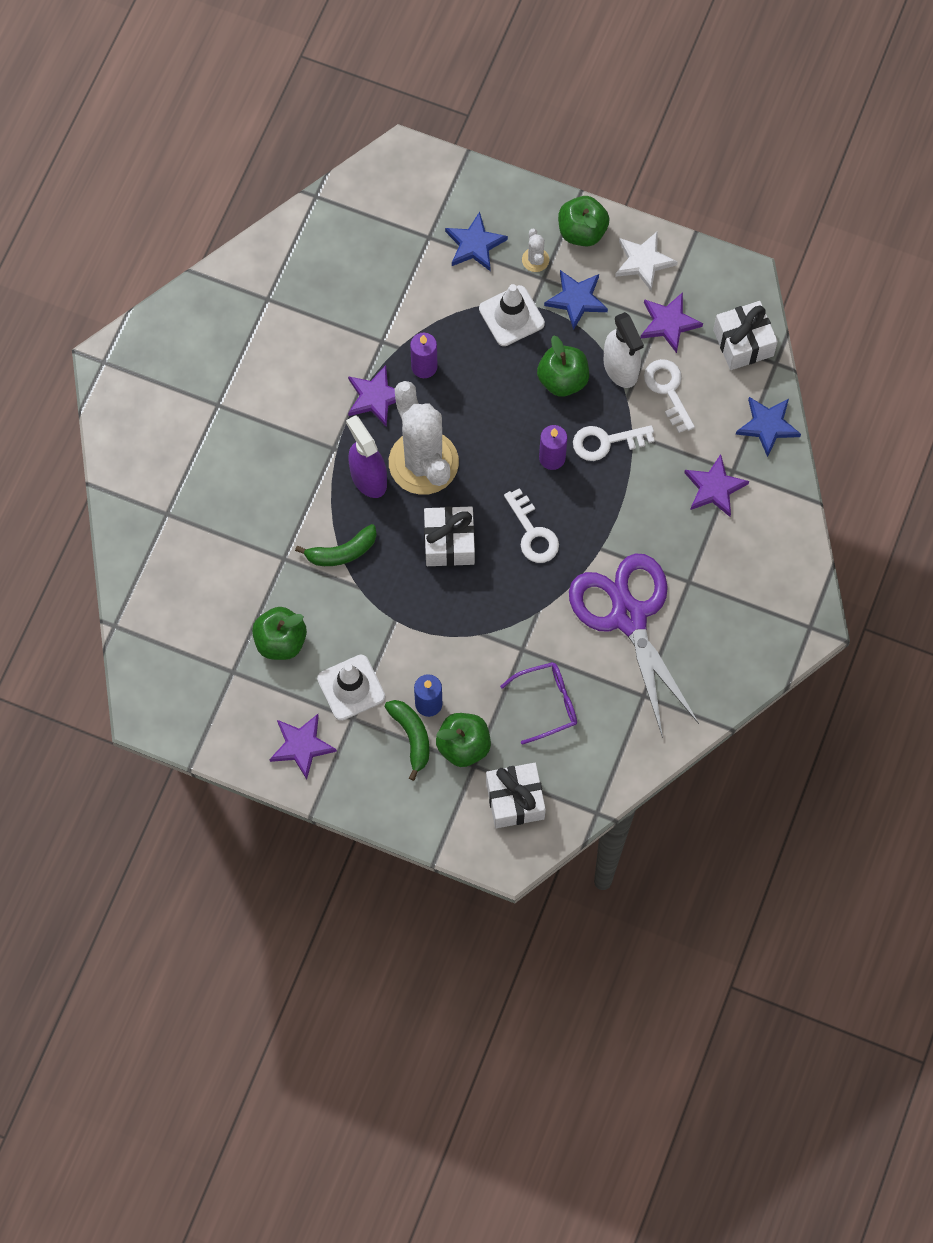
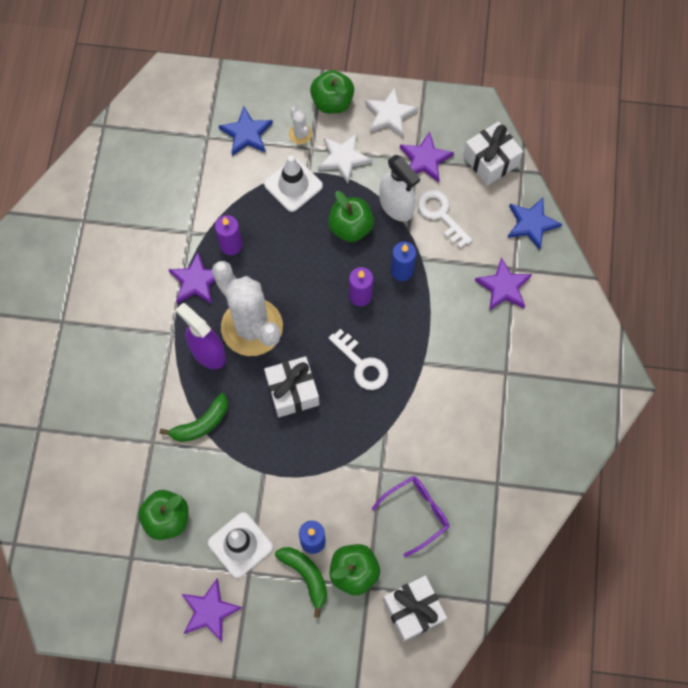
camera: 15 degrees left, 0 degrees up
(576, 299) = (343, 158): blue star -> white star
(606, 442) = (402, 271): white key -> blue candle
(628, 616) = (464, 417): purple scissors -> none

